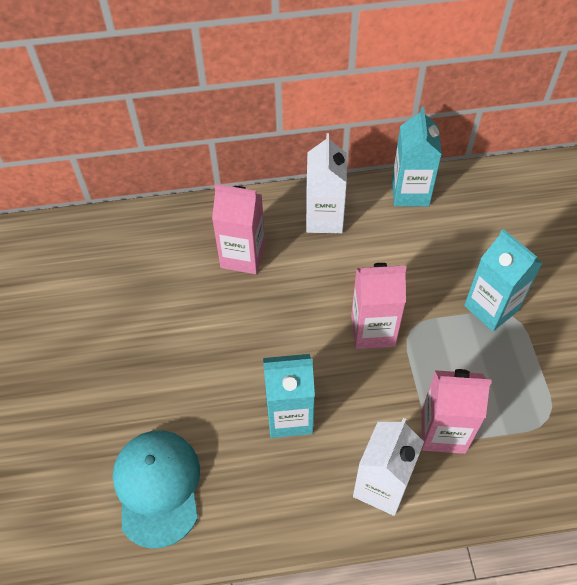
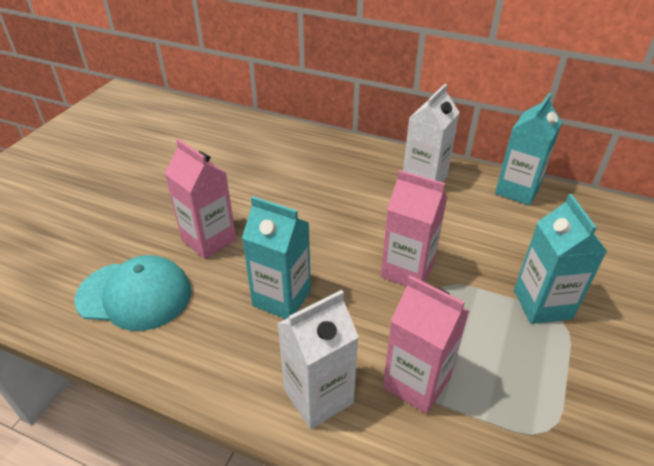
camera: 30 degrees right, 15 degrees down
(157, 487) = (134, 295): turquoise cap -> turquoise cap turned 75 degrees clockwise
(243, 256) = (336, 178): pink carton -> pink carton (209, 240)

